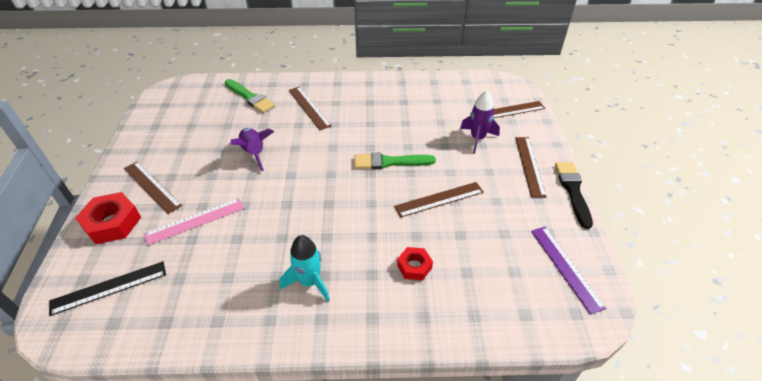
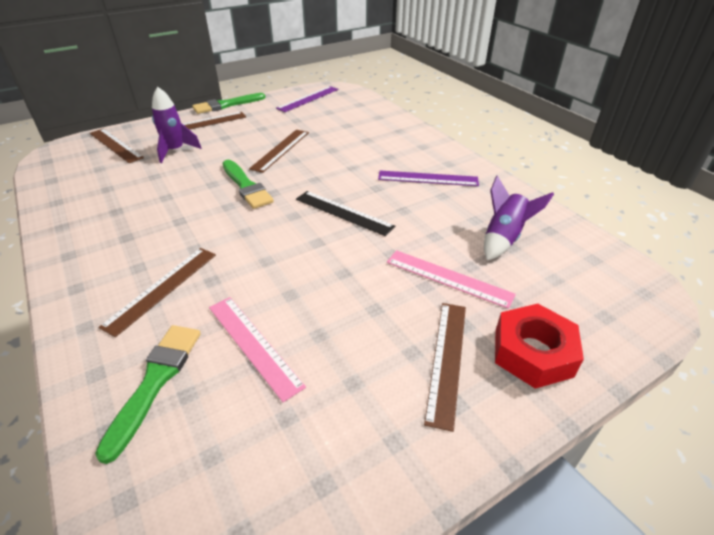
camera: 120 degrees left, 5 degrees down
(109, 287) = (580, 287): black ruler -> black ruler (343, 212)
(238, 127) = (253, 345): none -> pink ruler
(254, 153) = (301, 292): purple rocket -> purple rocket (503, 238)
(309, 282) = (428, 178): turquoise rocket -> purple ruler
(414, 266) = (363, 143): red nut -> none
(439, 199) = (280, 150): brown ruler -> brown ruler turned 75 degrees clockwise
(573, 191) = (226, 105): black brush -> green brush

